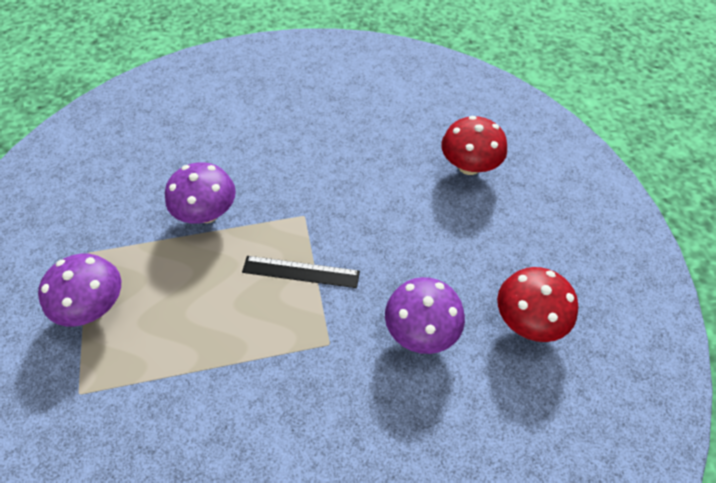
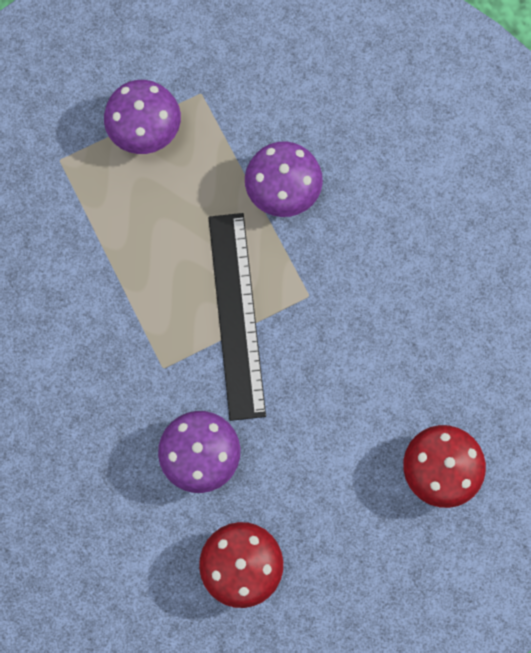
camera: 75 degrees right, 20 degrees up
(301, 272) = (236, 315): black ruler -> black ruler, size x1.66

